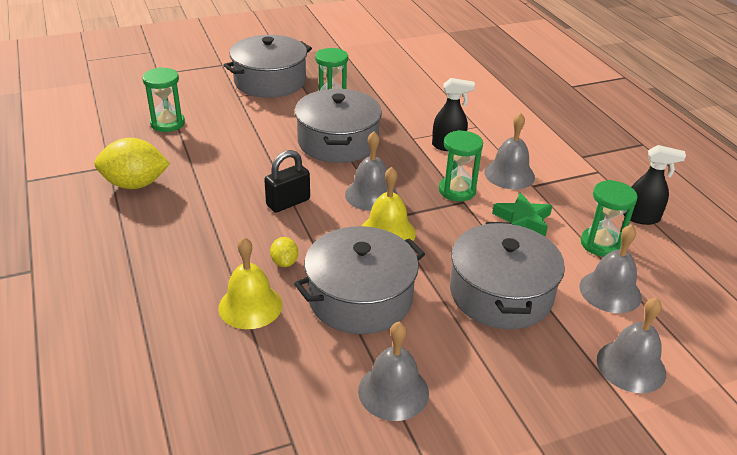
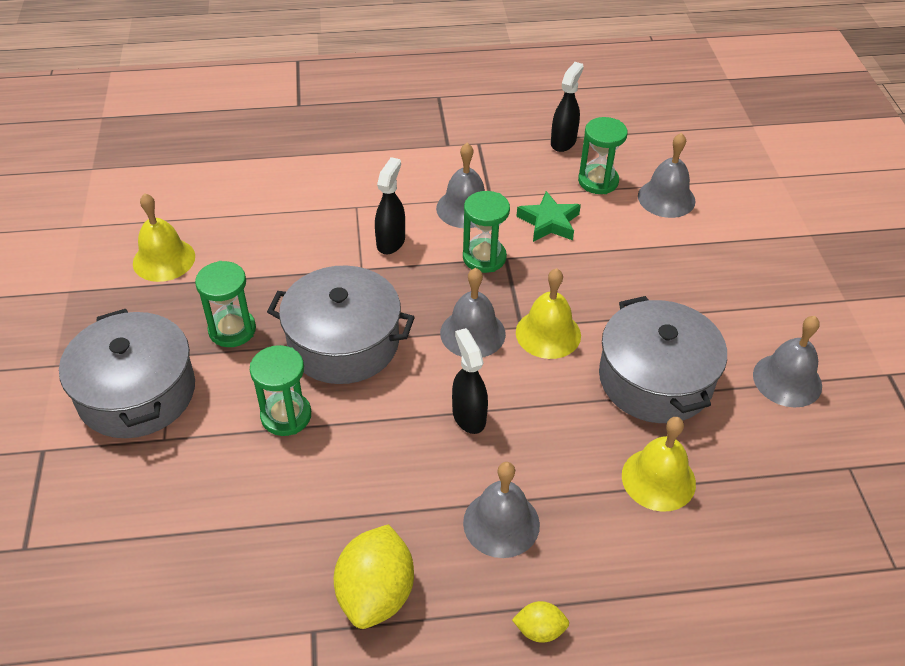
camera: 75 degrees left, 10 degrees up
(167, 123) = (211, 542): green hourglass -> green hourglass (286, 416)
(284, 262) = (586, 436): yellow lemon -> yellow lemon (539, 630)
(288, 202) = (468, 416): black padlock -> black spray bottle
(381, 68) = (164, 259): none -> yellow bell
(501, 293) = (661, 270): grey pot -> none
(631, 366) = (759, 218): grey bell -> grey bell (501, 523)

